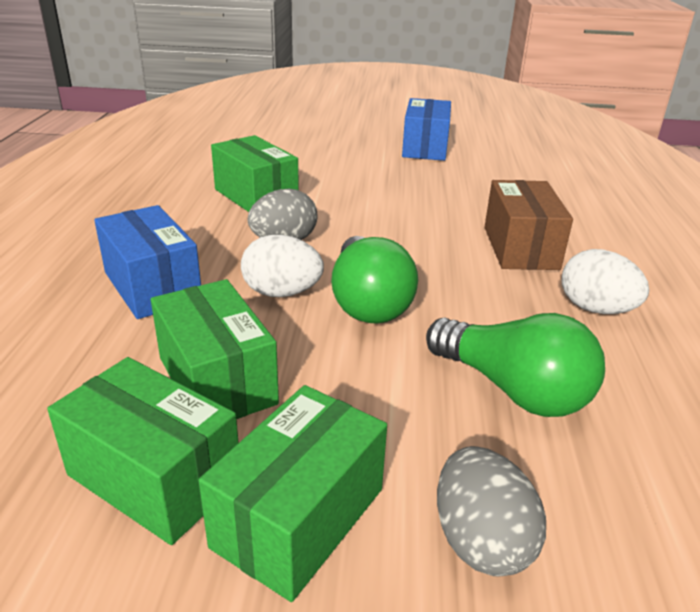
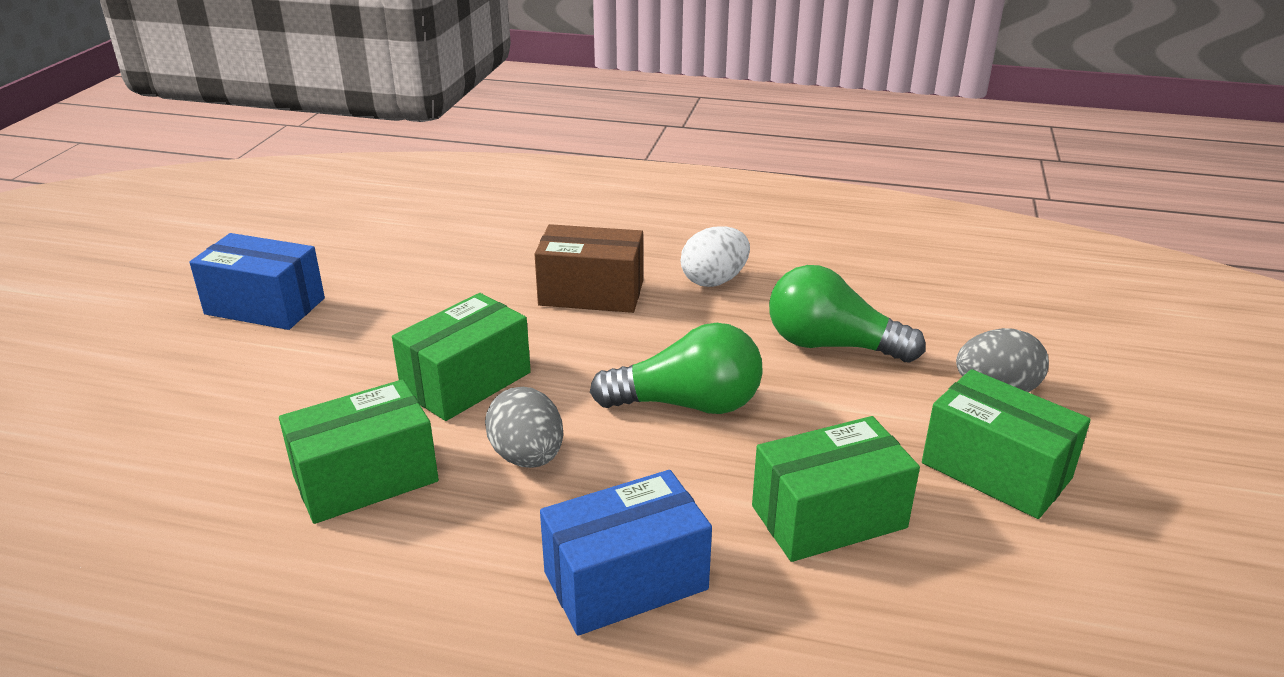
camera: 80 degrees left, 0 degrees up
(154, 477) = (971, 555): green box -> green box (466, 382)
(282, 293) = (660, 464): white egg -> none
(512, 389) = (832, 345): green light bulb -> green light bulb turned 120 degrees counterclockwise

